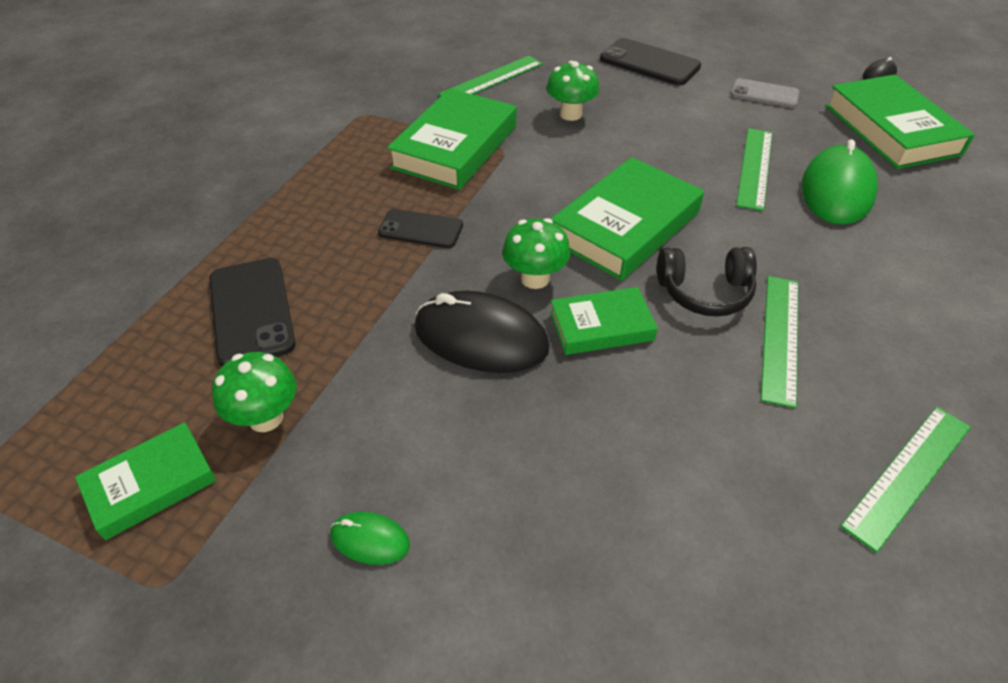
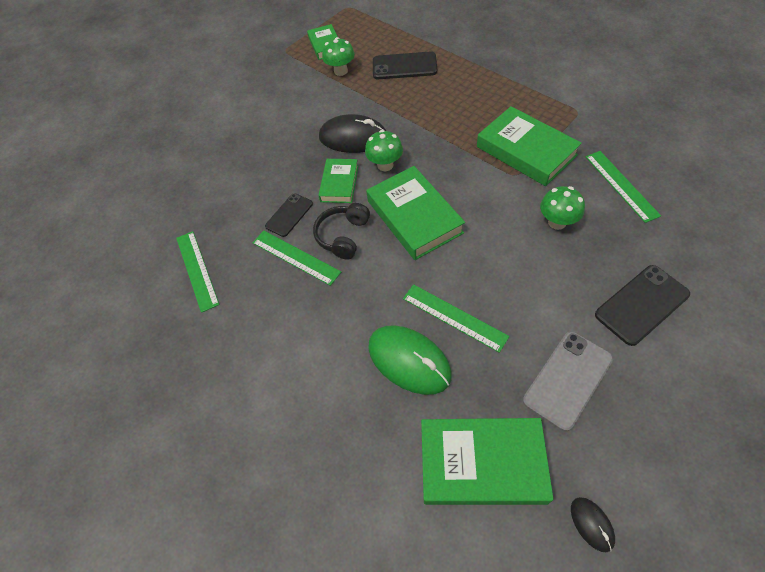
camera: 115 degrees right, 10 degrees up
(370, 539) = (272, 95): green mouse -> none
(421, 229) = (444, 126): black phone -> black phone (289, 215)
(481, 337) = (353, 138): black mouse -> black mouse turned 60 degrees clockwise
(764, 94) = (567, 379): grey phone -> grey phone, size x1.54

